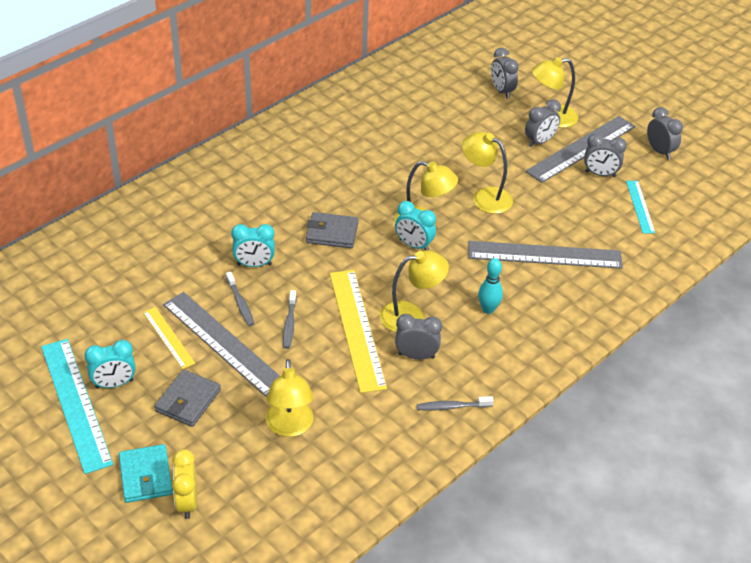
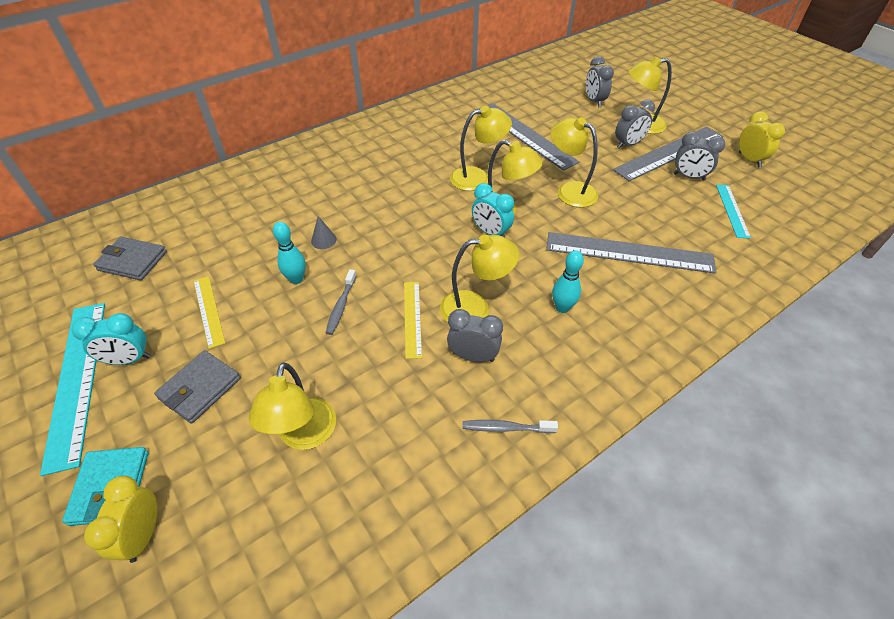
camera: 10 degrees right, 5 degrees up
(224, 343) = (264, 322): grey ruler -> grey ruler (525, 135)
(240, 303) = (296, 279): grey toothbrush -> turquoise bowling pin
(254, 264) = (323, 240): turquoise clock -> grey cone
(332, 233) = (410, 215): grey wallet -> grey wallet (132, 261)
(356, 329) = (412, 318): yellow ruler -> yellow ruler, size x0.54
(391, 189) = (478, 177): none -> yellow lamp
(659, 151) = (749, 160): grey clock -> yellow clock

